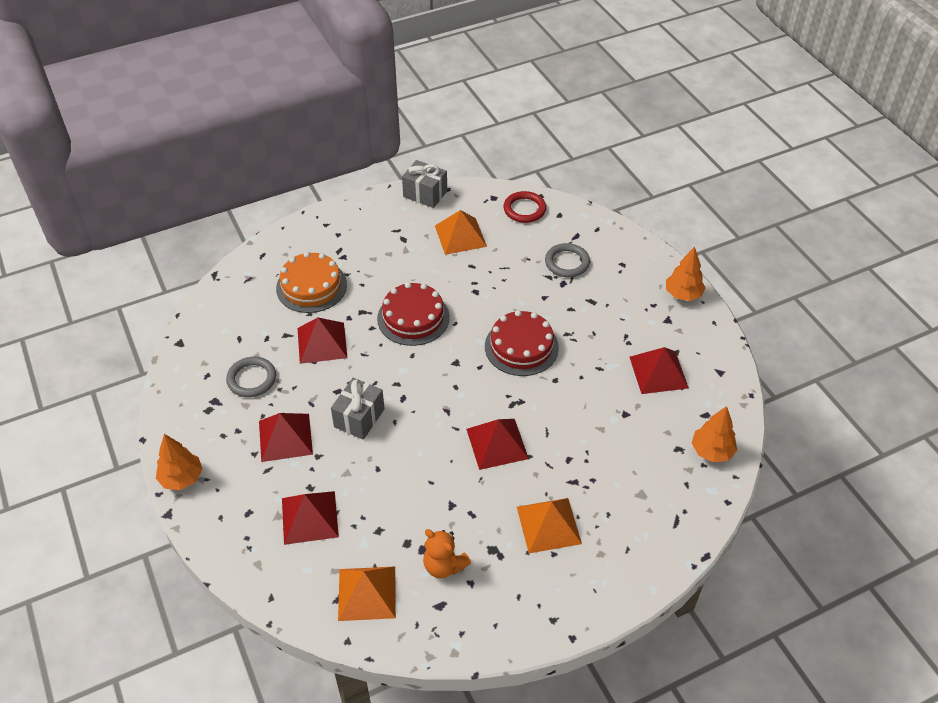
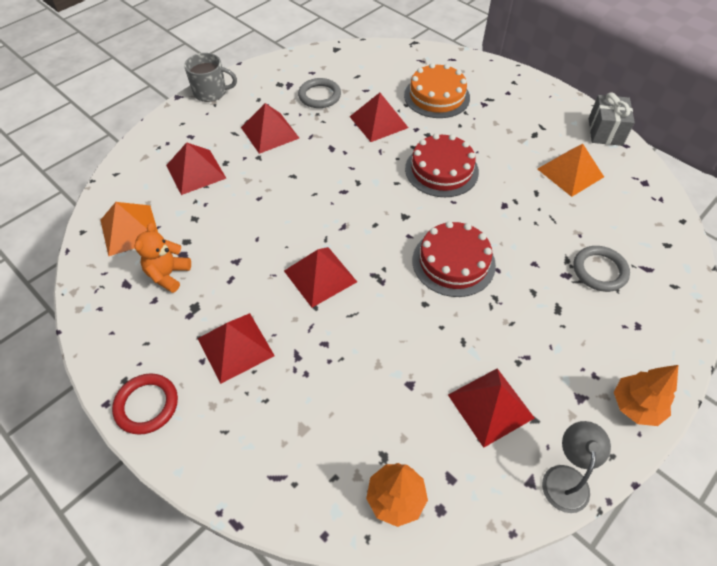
camera: 70 degrees right, 5 degrees up
(182, 478) = (211, 92): orange tree -> grey mug
(359, 418) = (308, 169): grey gift -> none
(524, 209) = (649, 212): red ring -> red ring (147, 405)
(548, 525) = (235, 347): orange pyramid -> red pyramid
(722, 352) = (566, 478): none -> grey lamp

